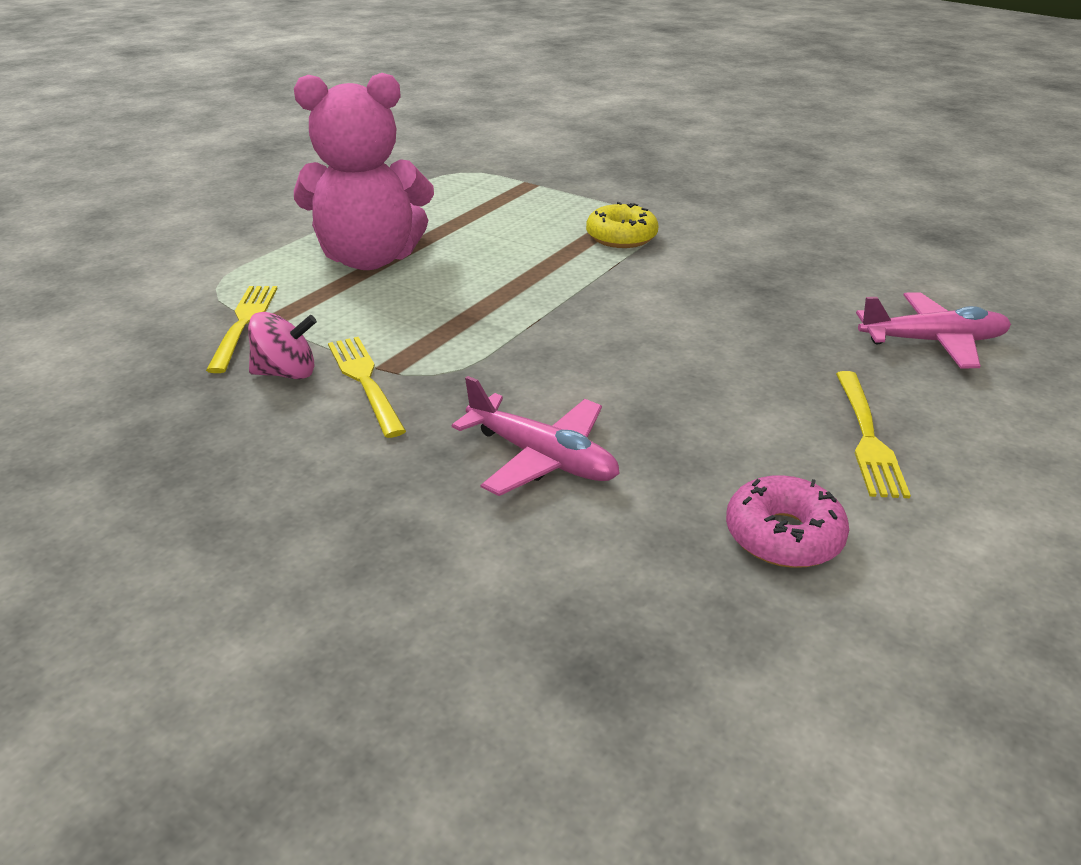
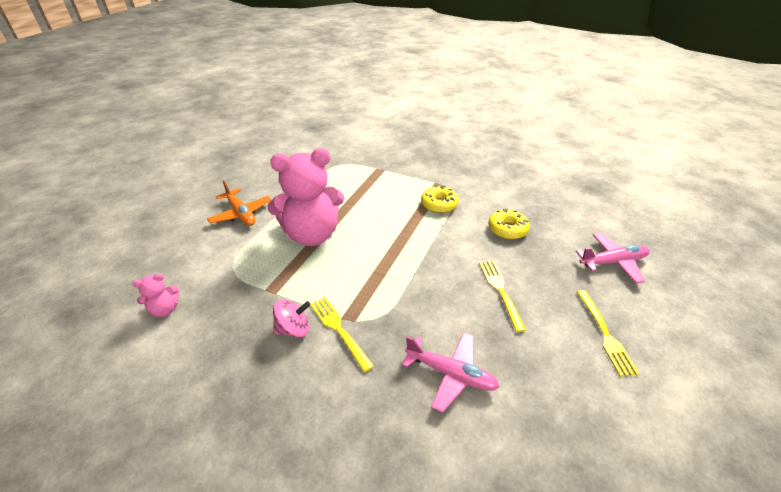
camera: 10 degrees left, 5 degrees up
(84, 328) = (165, 309): none -> pink teddy bear
(244, 324) = (257, 294): yellow fork -> yellow fork (500, 291)
(259, 223) = (241, 214): none -> orange plane
(739, 280) = (507, 229): none -> yellow donut
(783, 535) = (588, 411): pink donut -> none

